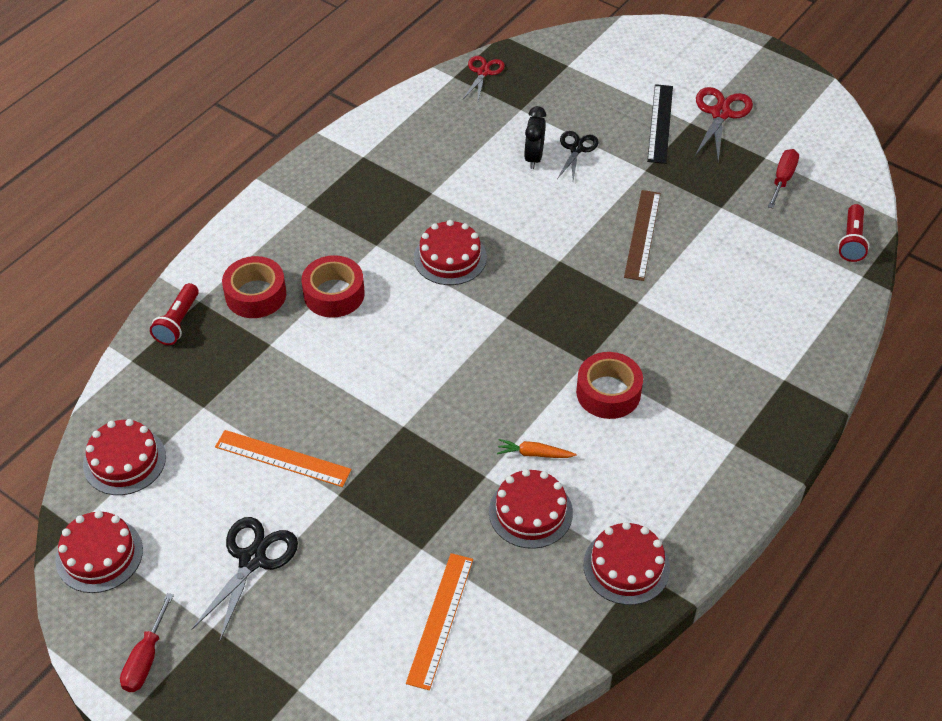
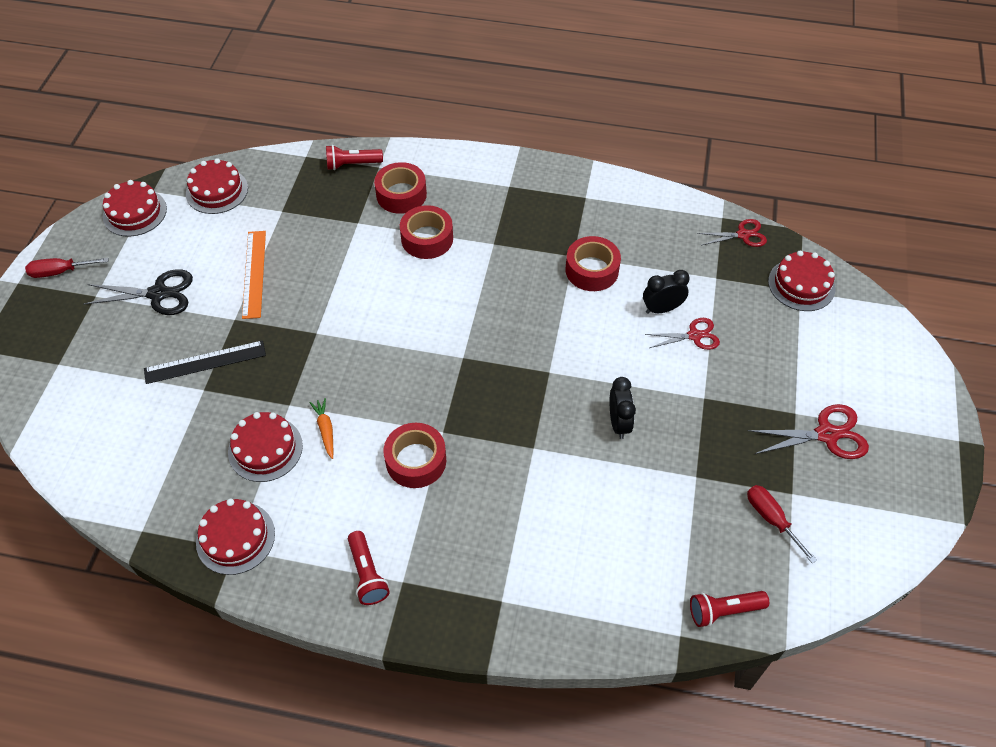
camera: 65 degrees right, 5 degrees up
(440, 619) = (142, 426): orange ruler -> none
(450, 257) = (507, 295): red cake -> red cake (801, 285)
(458, 186) = (592, 270): none -> red tape
(576, 149) = (694, 335): black scissors -> red scissors
(642, 234) = (619, 423): brown ruler -> black clock
(660, 123) = (775, 389): black ruler -> black ruler (205, 362)
(715, 469) = (367, 574): none -> red flashlight
(782, 179) = (771, 519): red screwdriver -> red screwdriver turned 120 degrees counterclockwise

